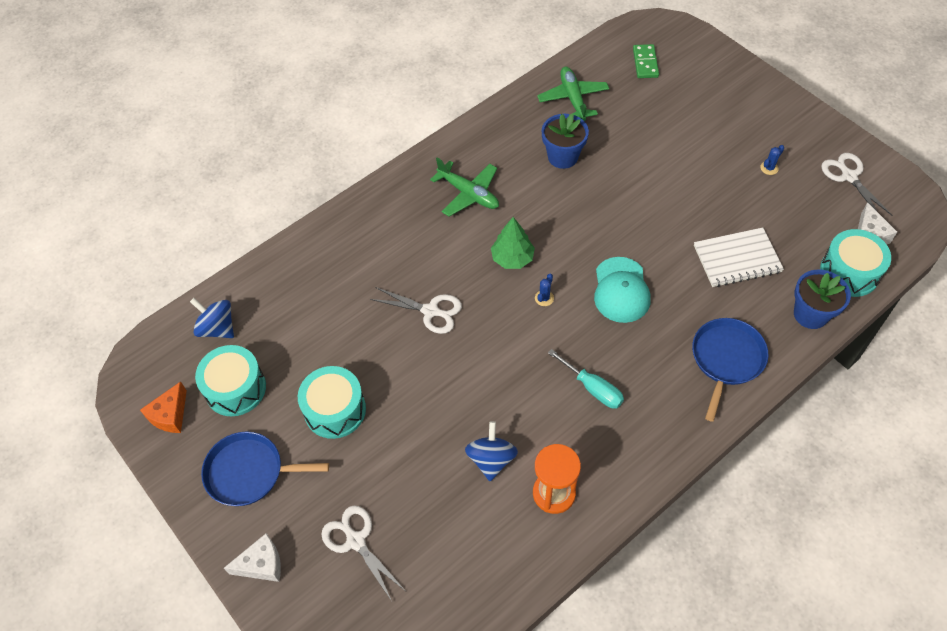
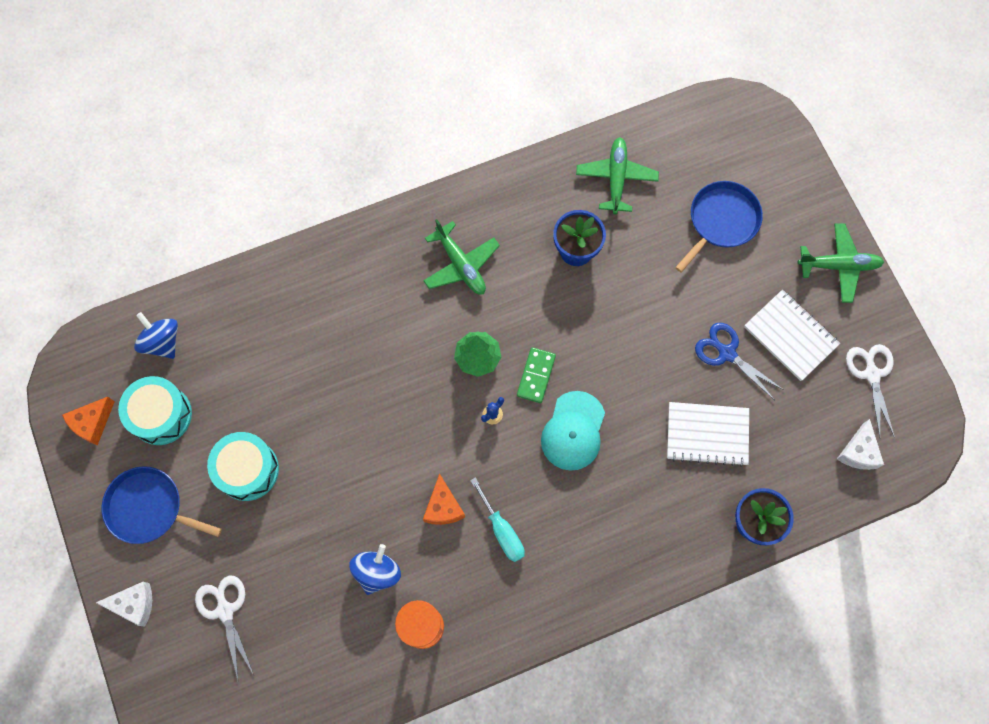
camera: 15 degrees right, 15 degrees up
(430, 311) = (374, 391): white scissors -> none
(531, 385) = (443, 507): none -> orange cheese
(645, 63) = (714, 156): green domino -> green domino (536, 376)
(723, 195) = (727, 353): none -> blue scissors
(726, 359) = (646, 544): blue pan -> blue pan (721, 221)
(769, 168) = (790, 336): blue cactus -> white notebook
(782, 109) = (839, 265): none -> green plane
(849, 272) = (816, 488): turquoise drum -> none

